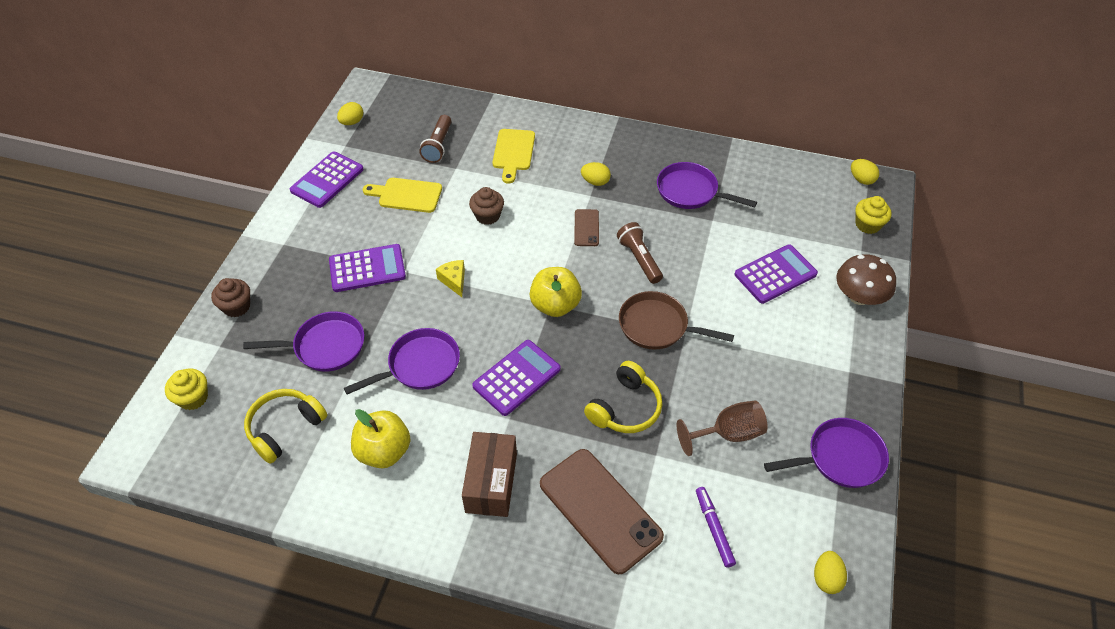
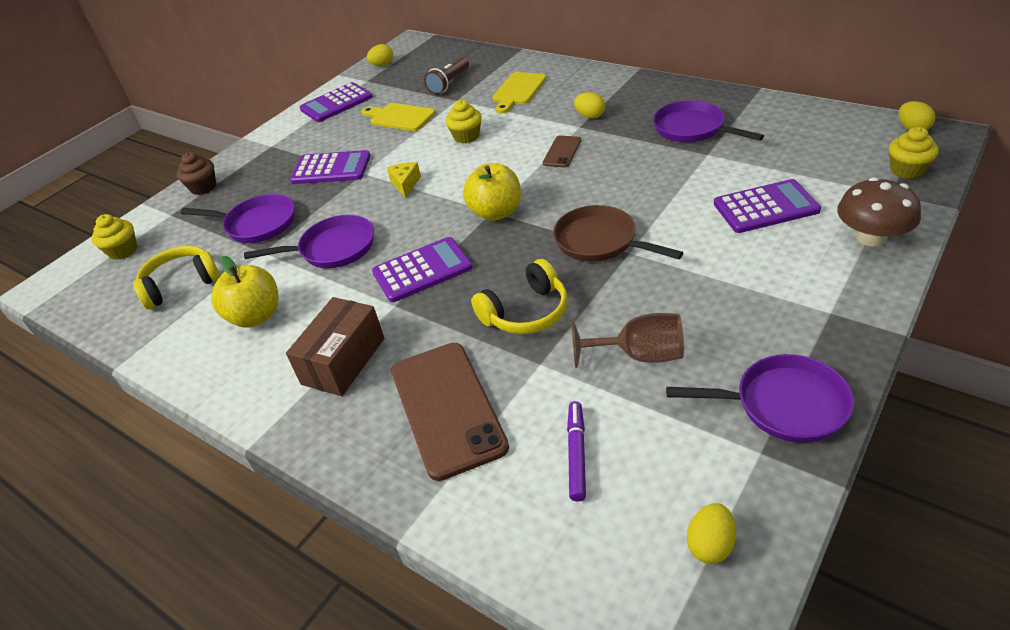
camera: 25 degrees right, 10 degrees down
(487, 216) = (466, 136): brown cupcake -> yellow cupcake
(639, 259) = (607, 181): brown flashlight -> none

